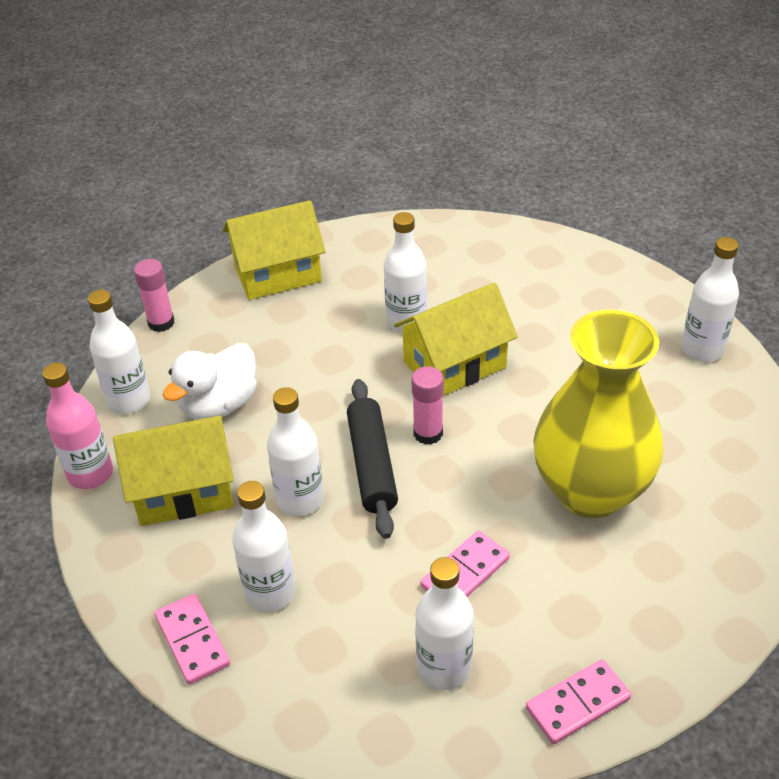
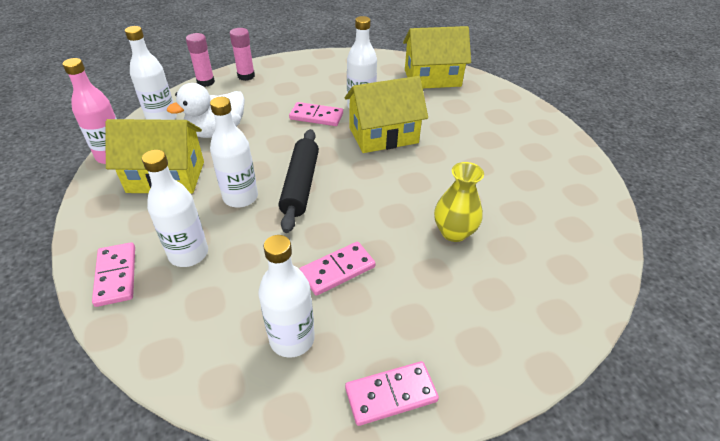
camera: 10 degrees right, 0 degrees up
(277, 274) = (290, 68): yellow house -> yellow house (432, 78)
(350, 351) = (316, 116): none -> pink domino
(428, 433) = (348, 173): pink glue stick -> pink glue stick (246, 76)
(590, 491) = (454, 232): yellow vase -> yellow vase, size x0.48
(702, 349) = (564, 156): white bottle -> none

